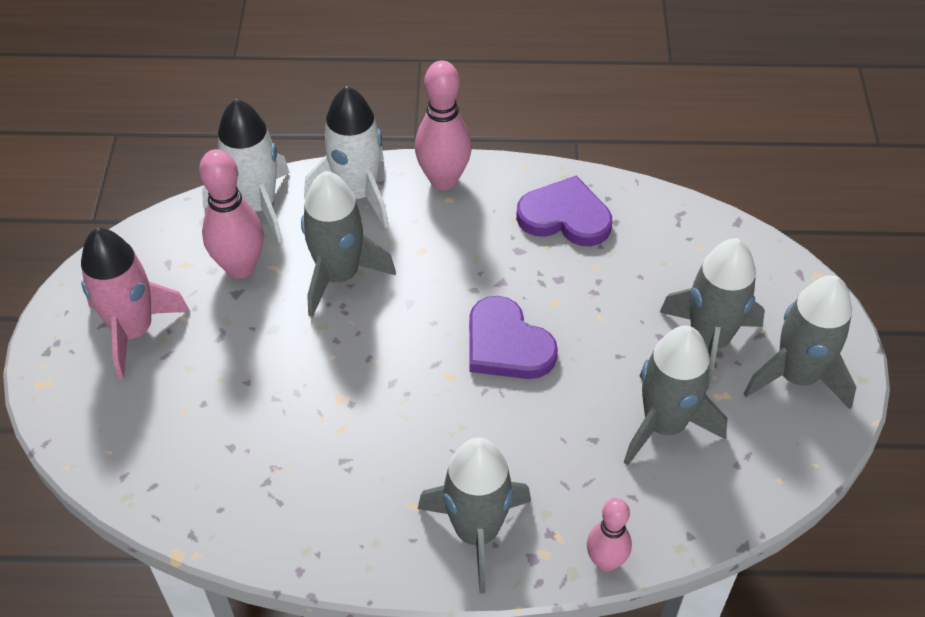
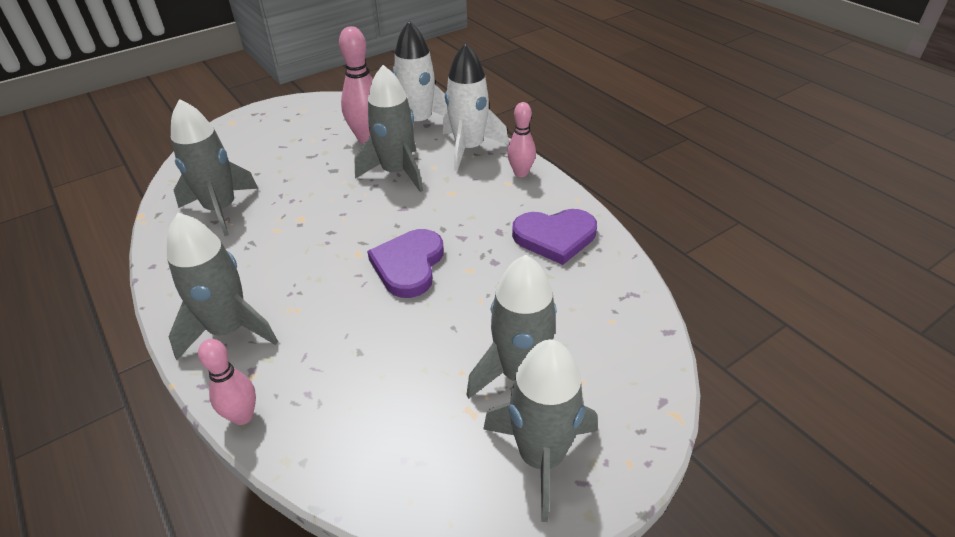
camera: 55 degrees right, 10 degrees down
(133, 330) = (290, 129): pink rocket -> none
(443, 180) = (521, 173): pink bowling pin -> pink bowling pin, size x0.63
(565, 217) = (555, 237): purple heart -> purple heart turned 105 degrees clockwise
(664, 425) = (407, 387): grey rocket -> grey rocket (221, 209)

